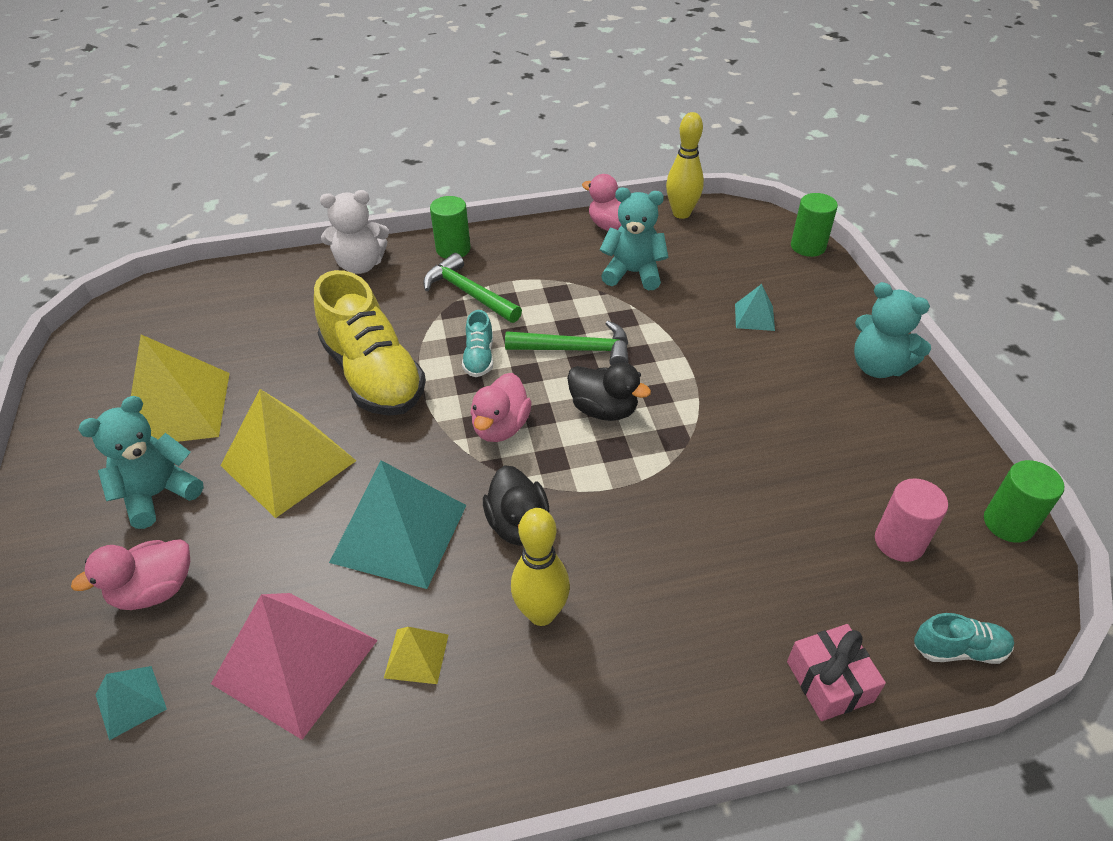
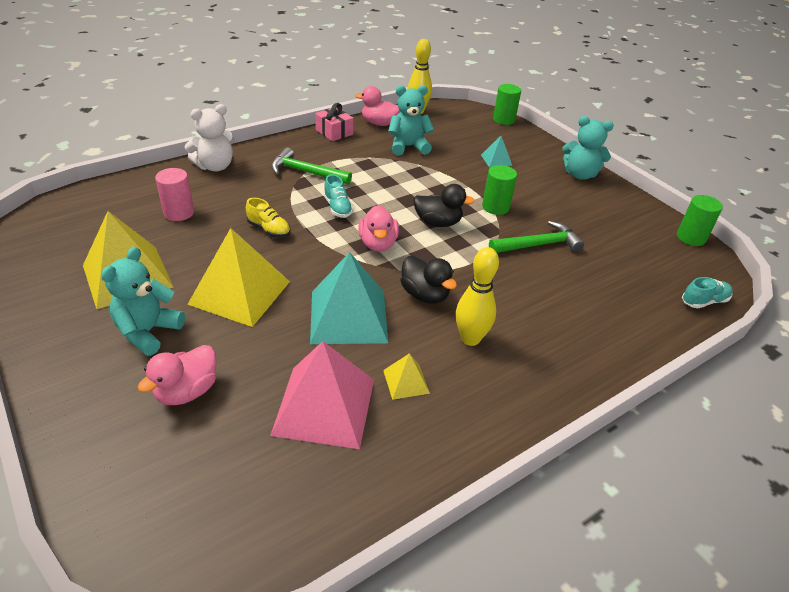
camera: 25 degrees left, 5 degrees down
(130, 702) = (214, 463): turquoise pyramid -> none
(373, 375) = (269, 230): yellow shoe -> yellow shoe, size x0.44
(453, 249) = (278, 148): green cylinder -> green cylinder (495, 207)
(576, 350) = (399, 193): green hammer -> green hammer (538, 245)
(829, 681) = (651, 332): pink gift -> pink gift (334, 132)
(899, 542) = (644, 257): pink cylinder -> pink cylinder (179, 213)

